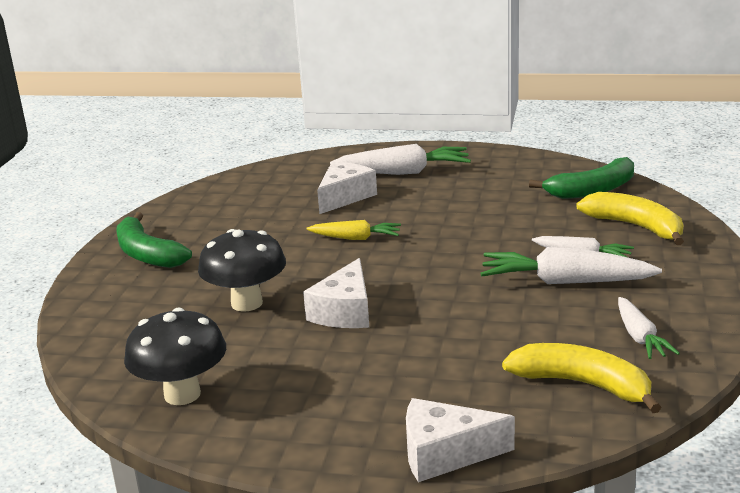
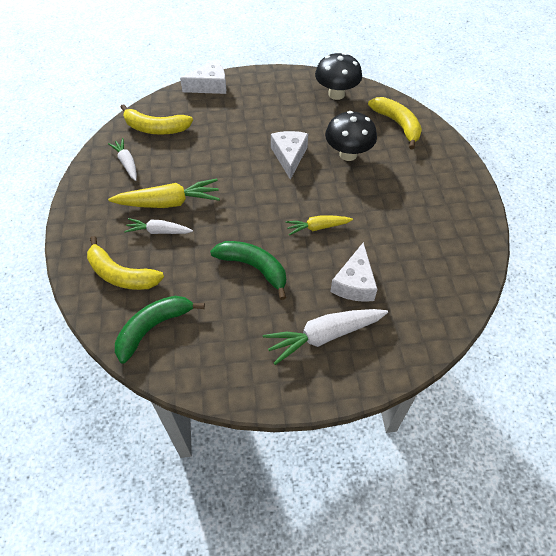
camera: 160 degrees right, 30 degrees up
(125, 331) = (397, 124): none -> yellow banana
(147, 254) = (445, 187): green banana -> green banana (254, 268)
(565, 282) = (168, 202): white carrot -> yellow carrot

